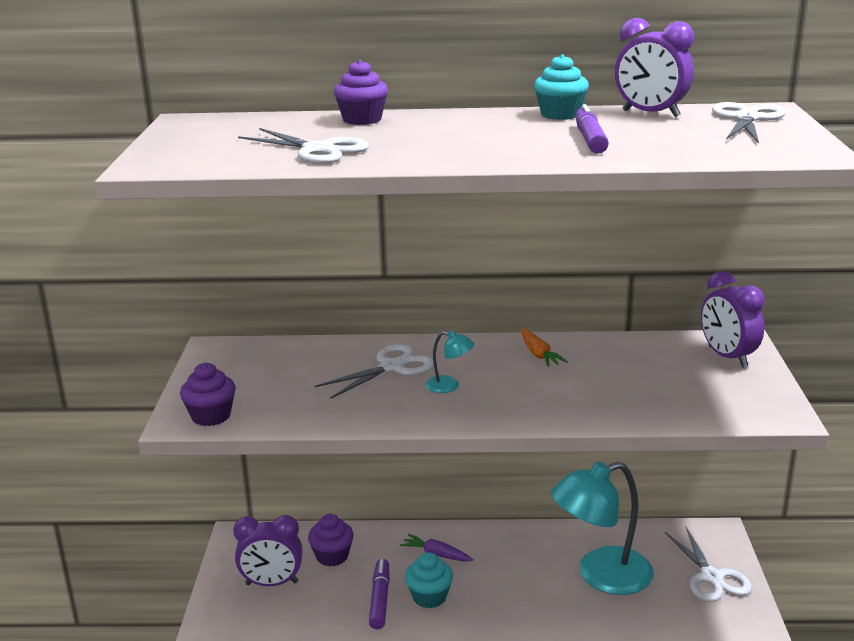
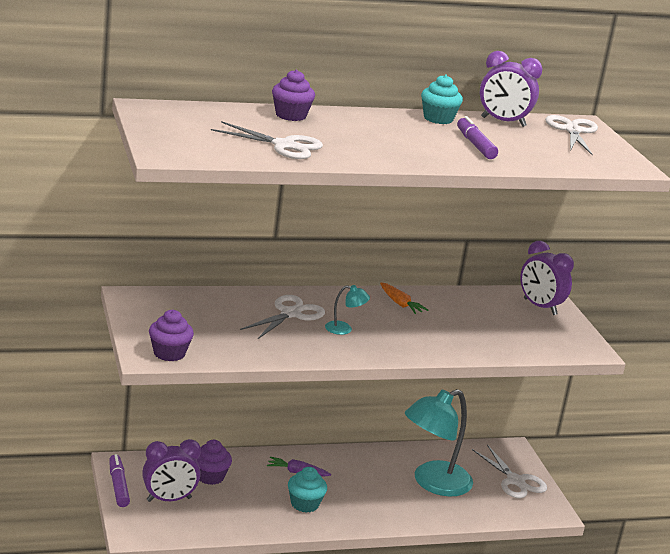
camera: 20 degrees left, 0 degrees up
(380, 599) = (265, 508): purple marker -> purple marker (118, 486)

